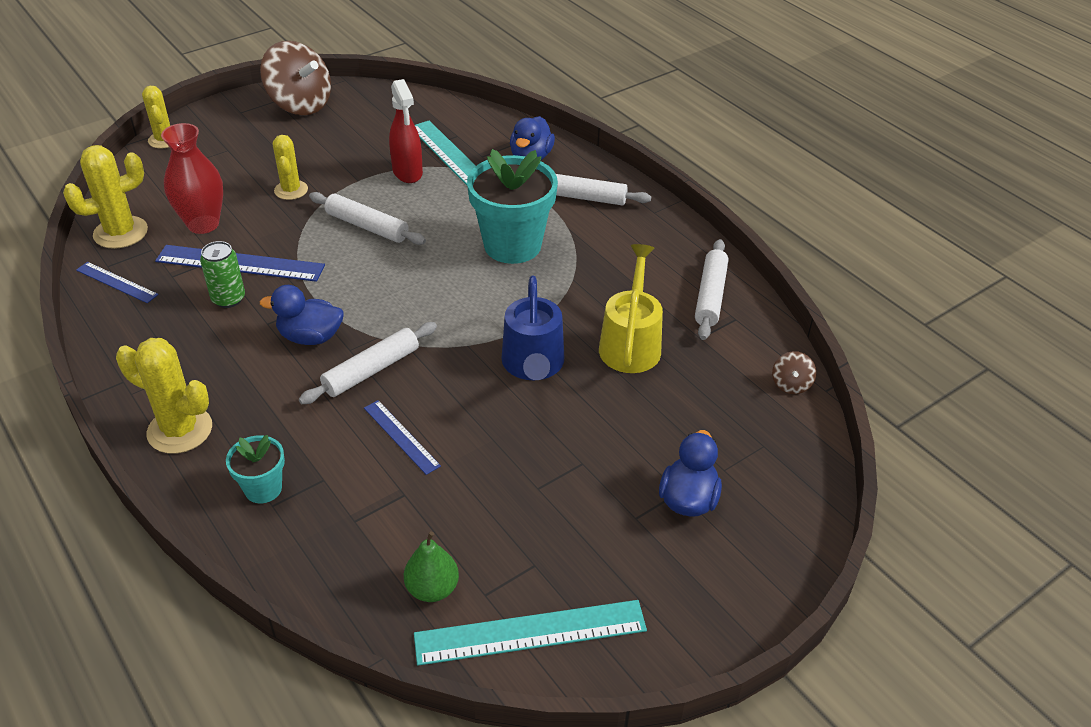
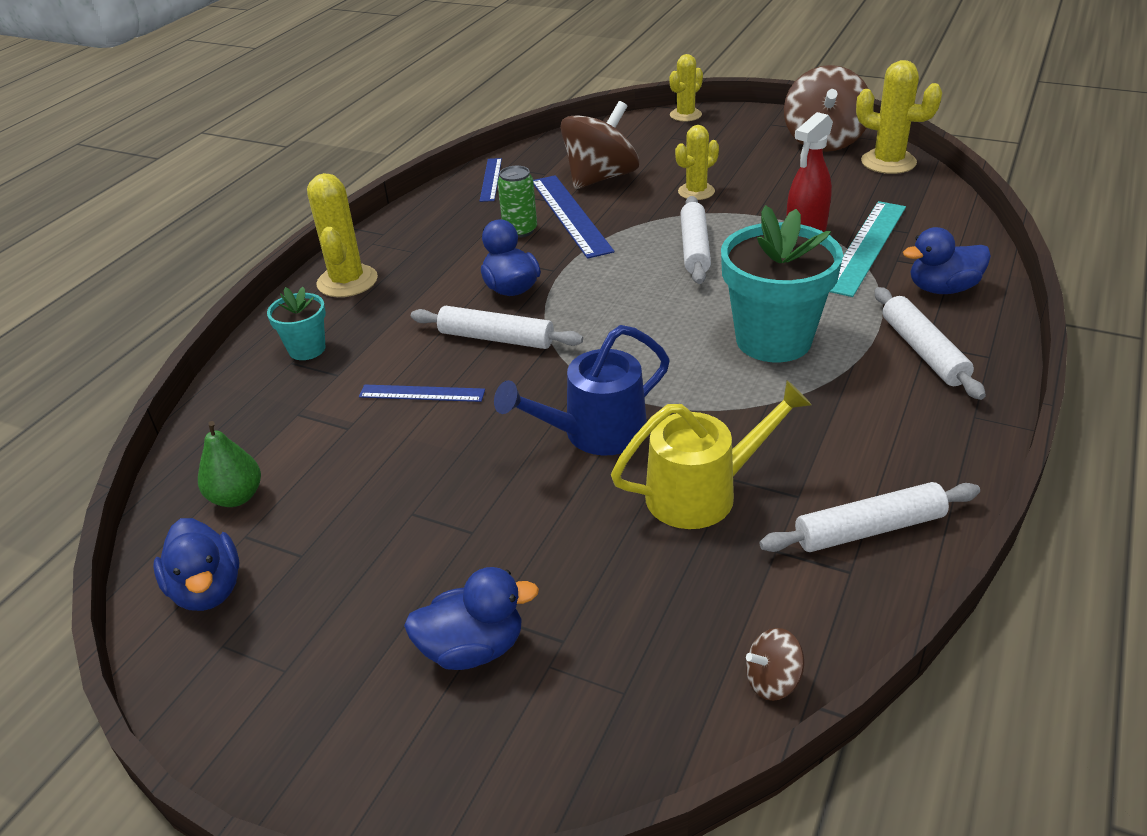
camera: 65 degrees right, 5 degrees down
(120, 232) = (550, 154): yellow cactus -> yellow cactus (888, 162)
(203, 224) = (600, 178): red vase -> brown spinning top
(401, 436) = (422, 393): blue ruler -> blue ruler turned 75 degrees clockwise
(530, 632) = (208, 590): turquoise ruler -> blue duck

